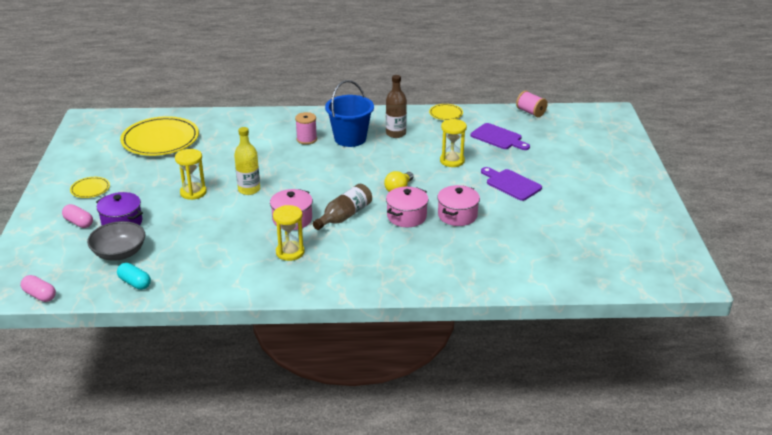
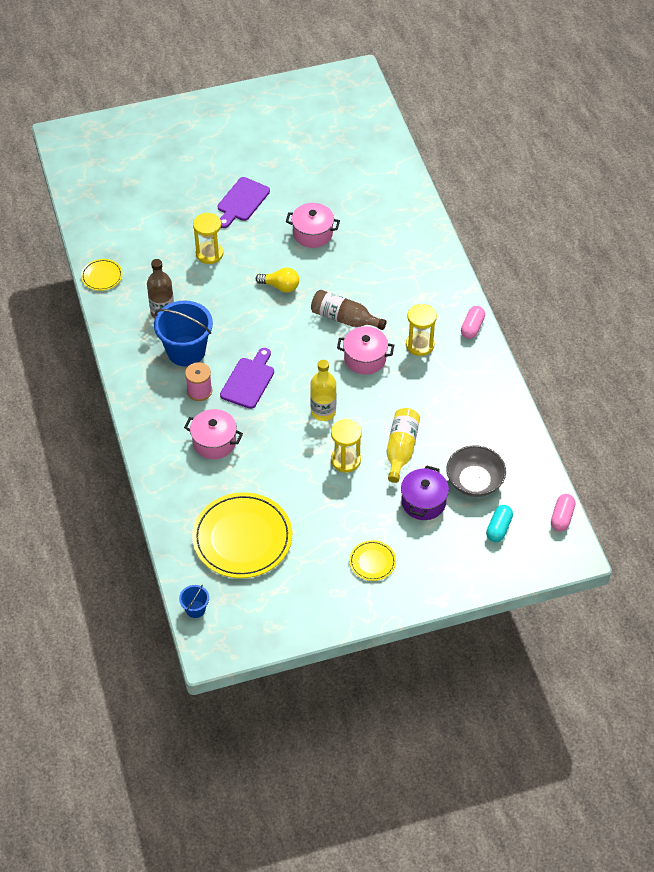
camera: 105 degrees left, 20 degrees up
(78, 222) = (438, 542): pink capsule -> pink capsule (472, 327)
(120, 116) = (195, 609): none -> blue bucket
(135, 283) = (513, 449): turquoise capsule -> turquoise capsule (498, 528)
(183, 221) = (401, 449): none -> yellow bottle
(406, 216) = (328, 271): pink pot -> pink pot (214, 442)
(498, 137) = (147, 223): purple cutting board -> purple cutting board (249, 380)
(530, 112) = (79, 203): pink spool -> none

